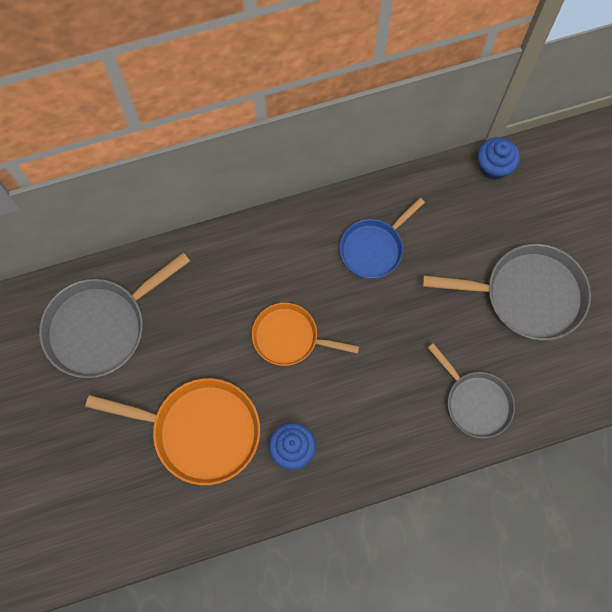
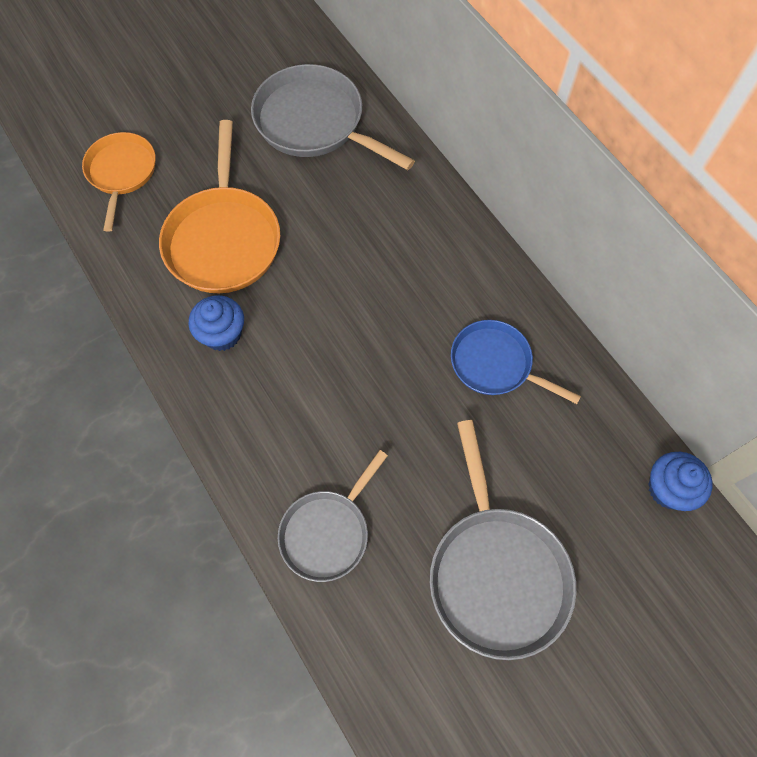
camera: 75 degrees right, 5 degrees down
(289, 337) = (353, 299): orange pan -> orange pan (122, 173)

